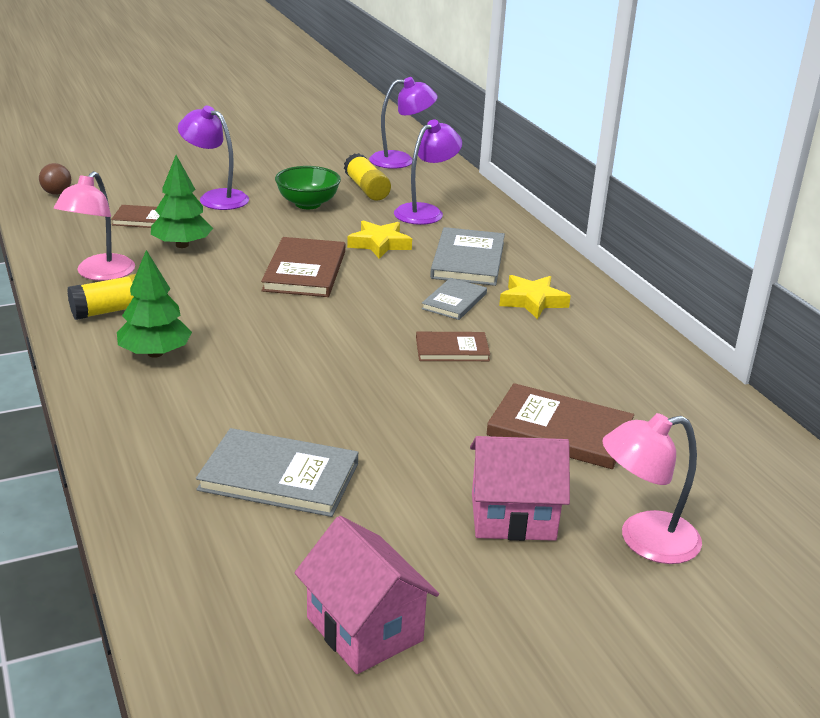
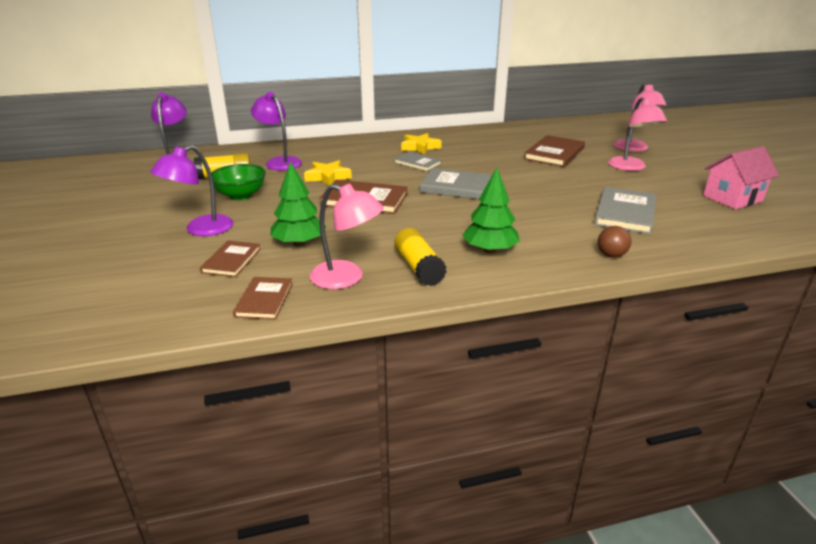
camera: 80 degrees left, 0 degrees up
(57, 193) = (120, 315): brown ball -> brown ball (611, 255)
(452, 349) = (477, 168): brown book -> brown book (264, 300)
(468, 260) = (362, 156): grey book -> grey book (461, 187)
(513, 517) = (630, 167): pink house -> pink lamp

